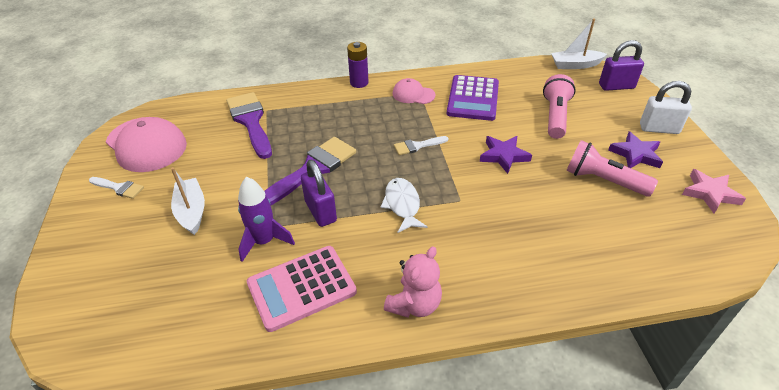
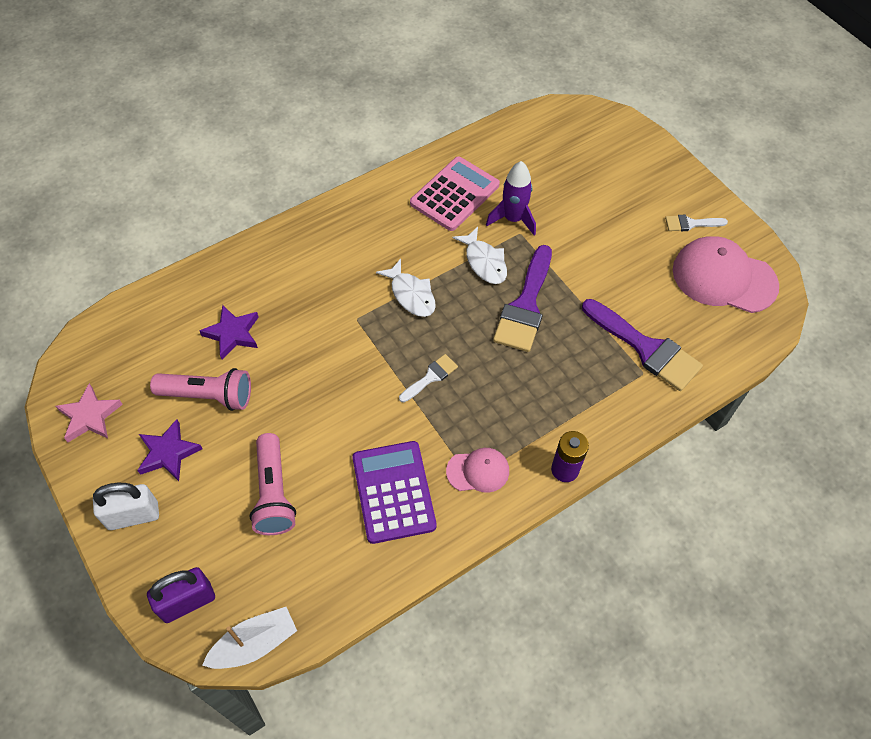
camera: 155 degrees right, 15 degrees up
(191, 211) = (600, 224): white boat -> none
(320, 211) = (484, 262): purple padlock -> white fish
(414, 304) = (360, 210): pink teddy bear -> none
(503, 156) = (326, 396): purple star -> purple star (232, 334)

